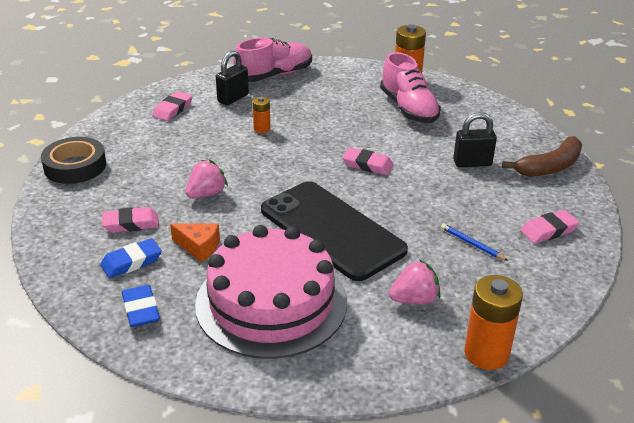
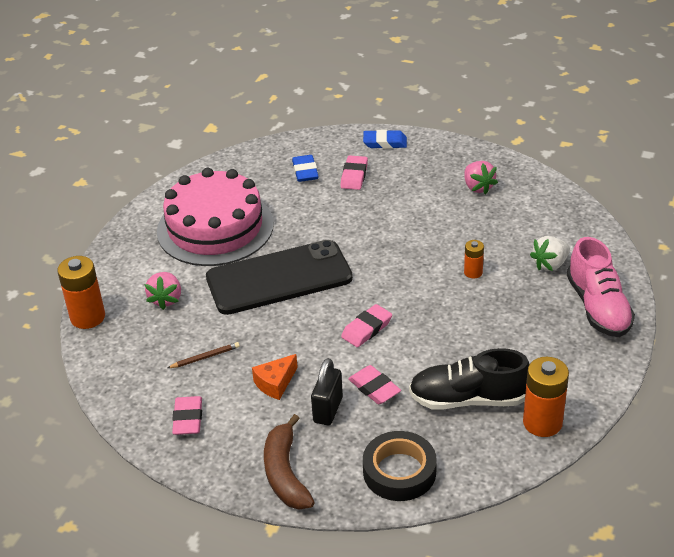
camera: 115 degrees right, 5 degrees up
(75, 166) = (457, 155): black tape -> black tape (399, 471)
(141, 310) = (250, 170): blue eraser -> blue eraser (385, 142)
(172, 109) = (541, 220): pink eraser -> pink eraser (374, 388)
(199, 247) = (302, 204): orange cheese -> orange cheese (275, 383)
(206, 194) = (374, 219): pink strawberry -> pink strawberry (478, 187)
(233, 98) = (550, 264): black padlock -> white strawberry
(408, 109) = (468, 399): pink shoe -> black shoe
(471, 244) = (205, 357): blue pencil -> brown pencil

